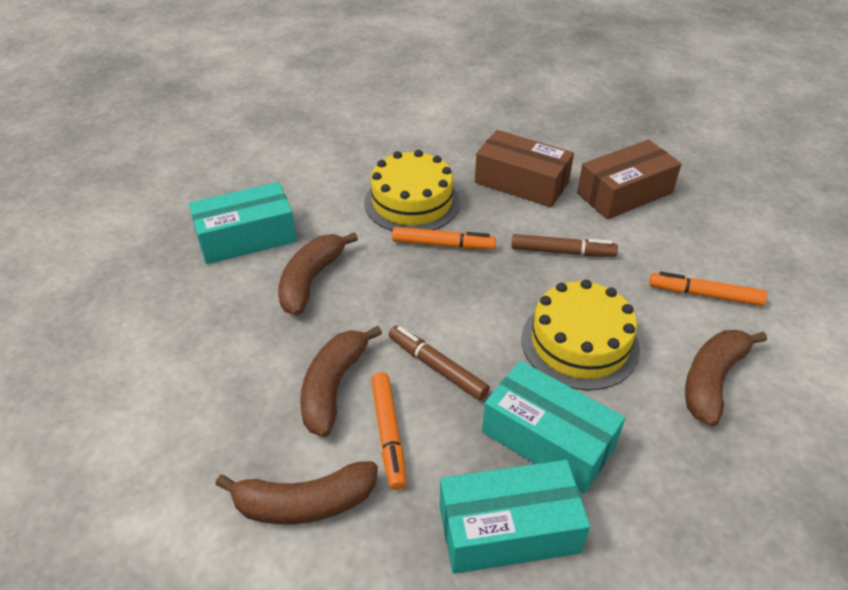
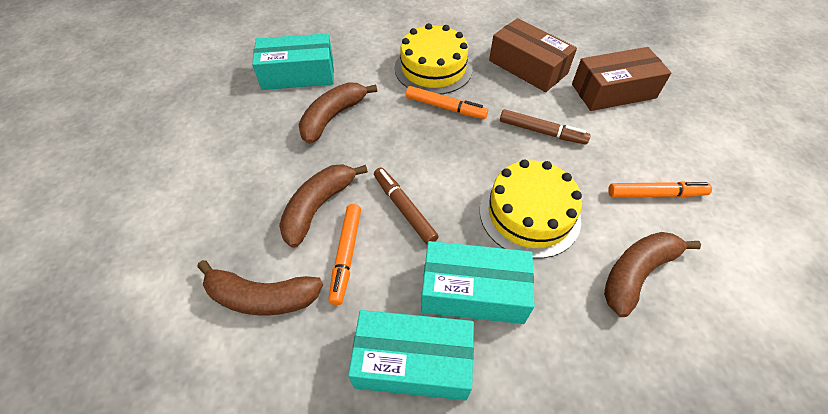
camera: 15 degrees right, 10 degrees up
(548, 439) = (473, 291): turquoise box -> turquoise box turned 45 degrees counterclockwise
(704, 295) = (655, 194): orange marker -> orange marker turned 150 degrees clockwise

